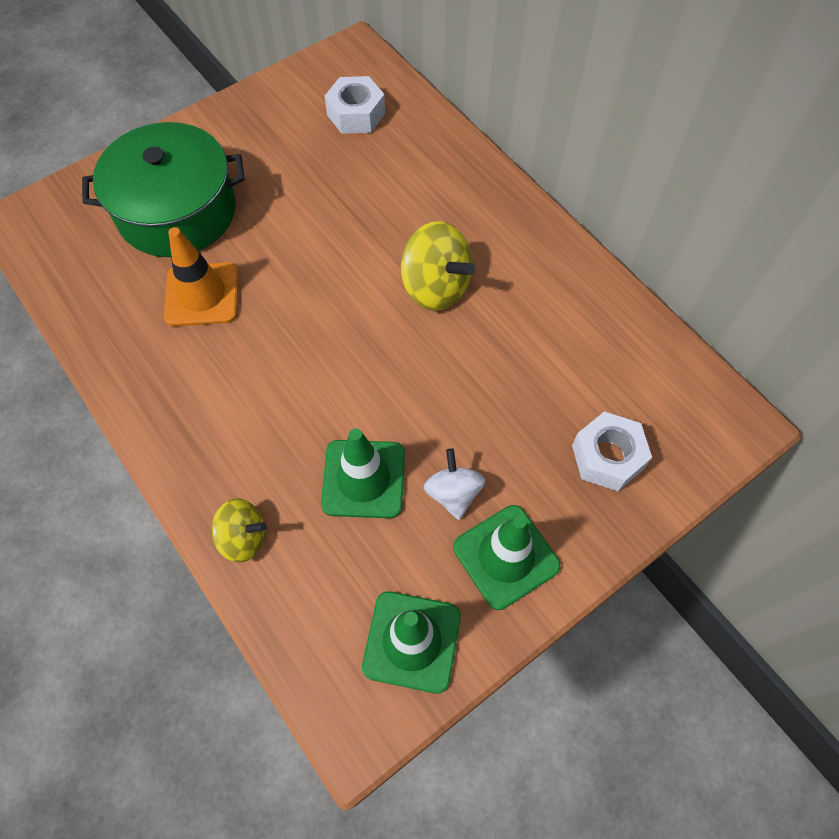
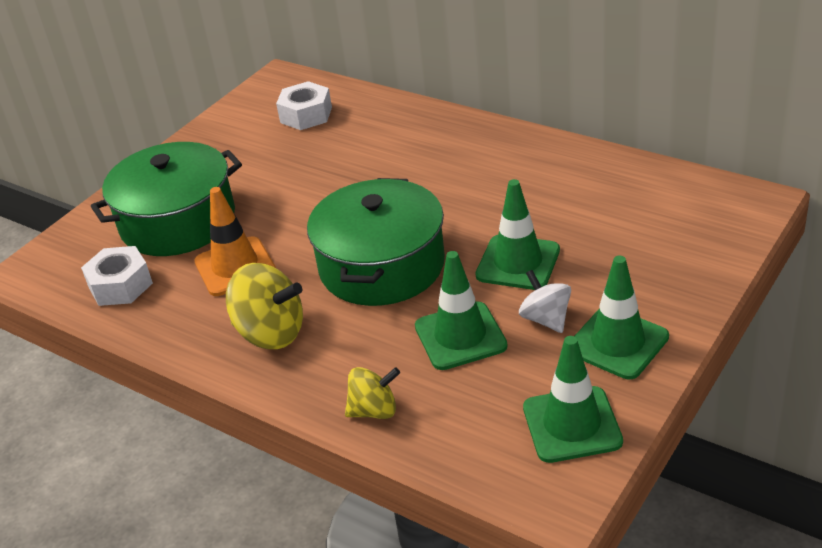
camera: 15 degrees left, 25 degrees down
(334, 353) = (382, 266): none -> green pot
(435, 287) = (445, 198): yellow spinning top -> yellow spinning top (270, 333)
(462, 406) = (518, 263): none -> green traffic cone
(607, 457) = (662, 254): white nut -> white nut (120, 285)

